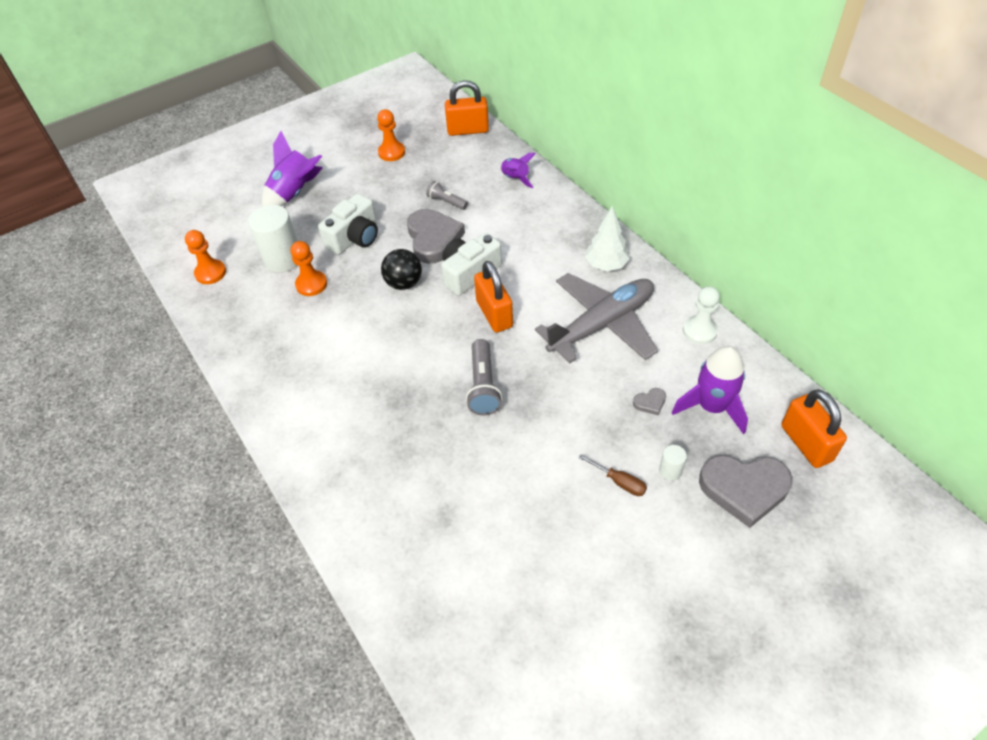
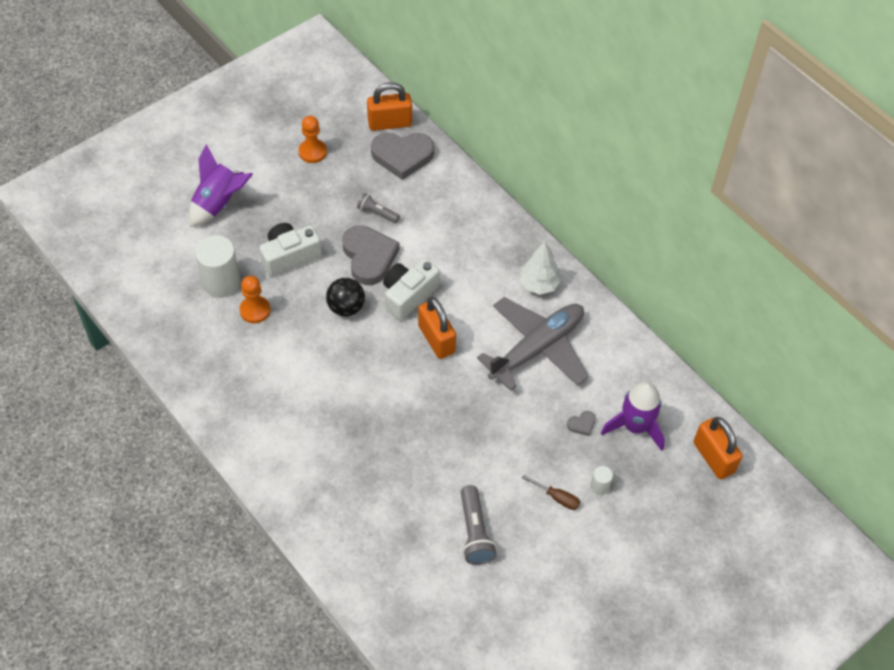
camera: 10 degrees left, 5 degrees up
(210, 273) = (150, 299): orange pawn -> none
(355, 237) = (289, 256): white camera -> white camera turned 150 degrees counterclockwise
(483, 386) = (433, 412): grey flashlight -> grey flashlight (475, 532)
(515, 179) = (444, 184): purple rocket -> none
(699, 331) = (625, 352): white pawn -> none
(744, 489) = (660, 500): grey heart -> grey heart (402, 156)

